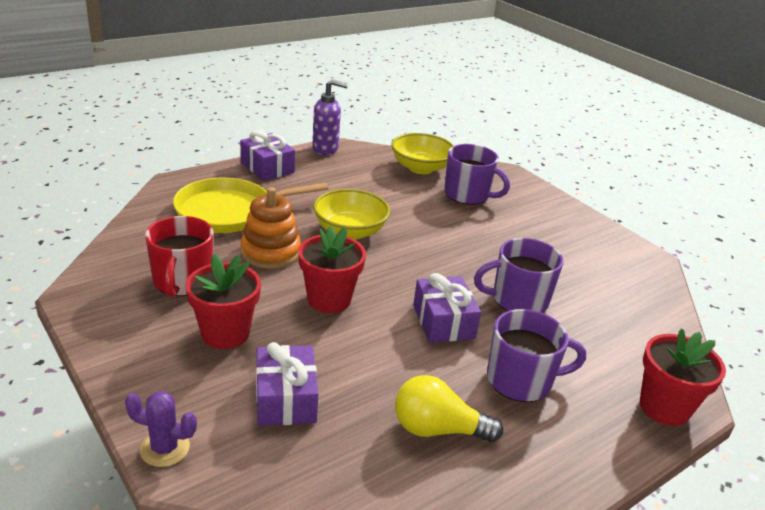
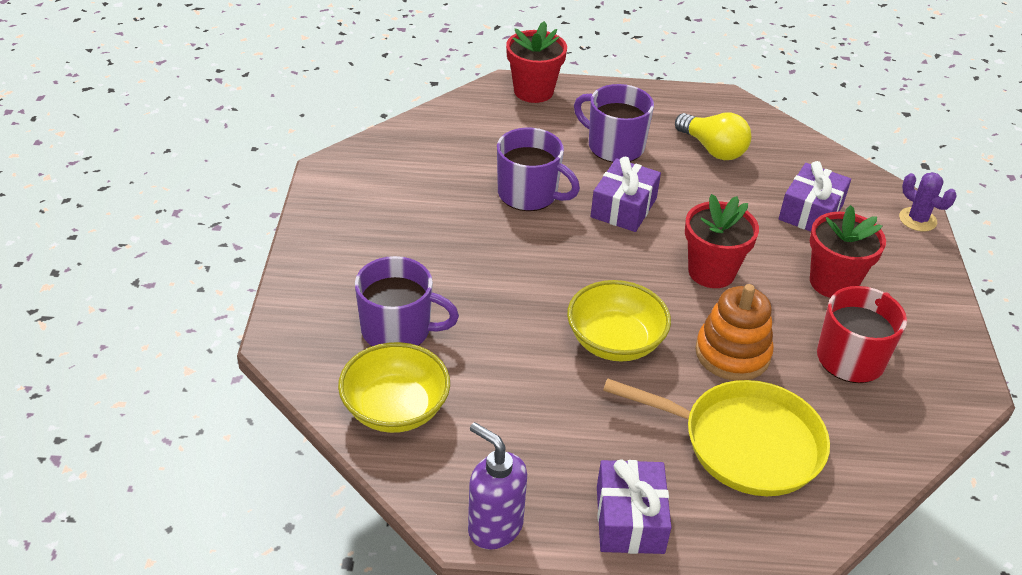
camera: 140 degrees left, 10 degrees up
(468, 195) = (398, 330): purple mug -> purple mug turned 120 degrees clockwise

